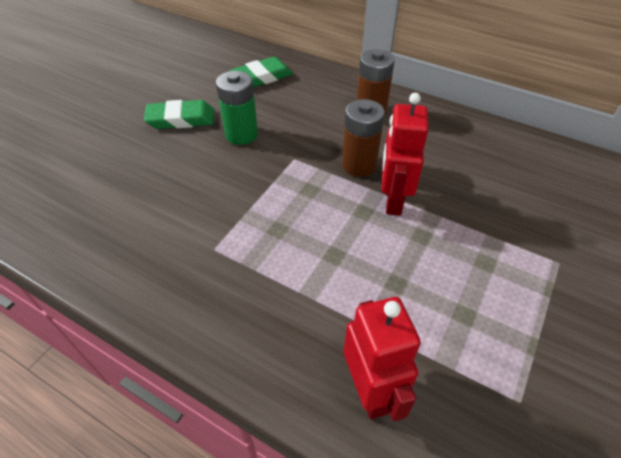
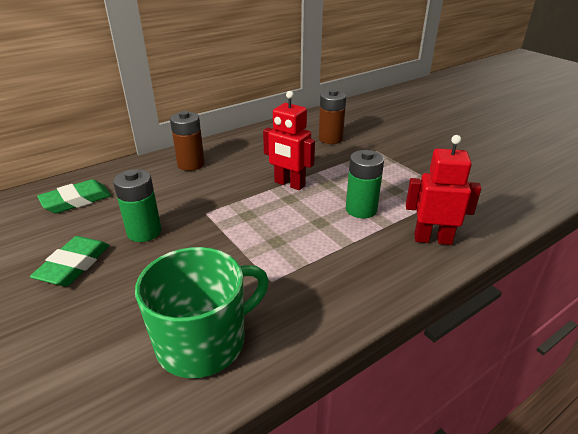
camera: 65 degrees left, 15 degrees down
(121, 233) = (203, 341): none -> green mug
(262, 77) = (76, 200): green eraser -> green eraser turned 60 degrees clockwise
(359, 165) = (242, 186): brown battery -> brown battery (330, 139)
(387, 288) = (361, 209): none -> green battery

